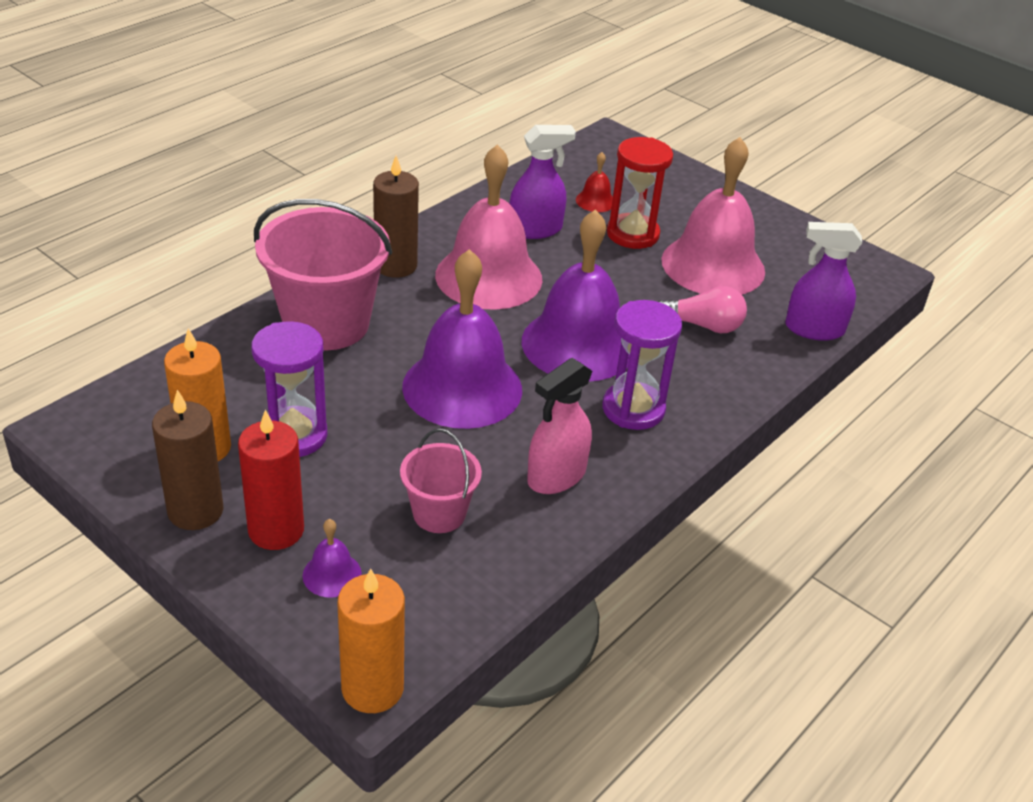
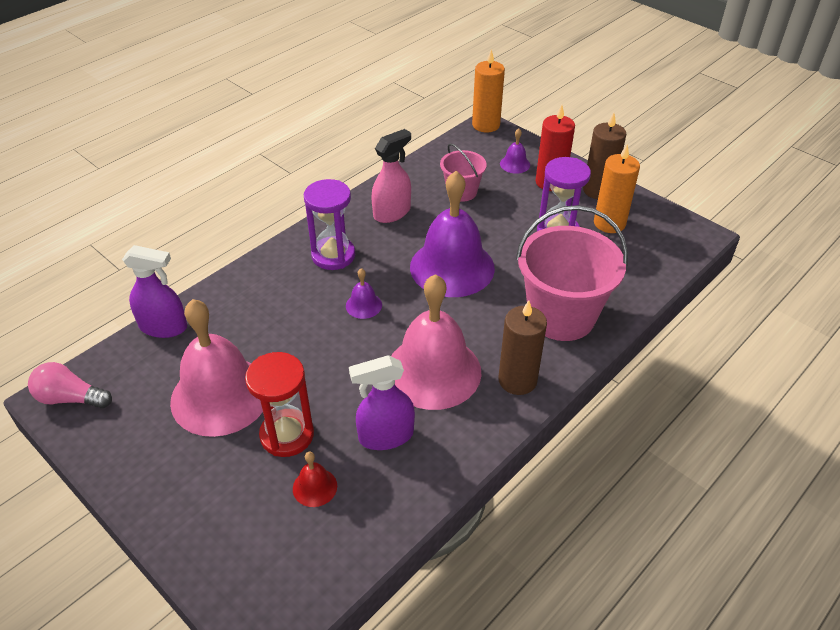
camera: 175 degrees left, 5 degrees up
(578, 344) = (363, 305): purple bell -> purple bell, size x0.41
(703, 325) = (256, 327): pink light bulb -> pink light bulb (70, 398)

